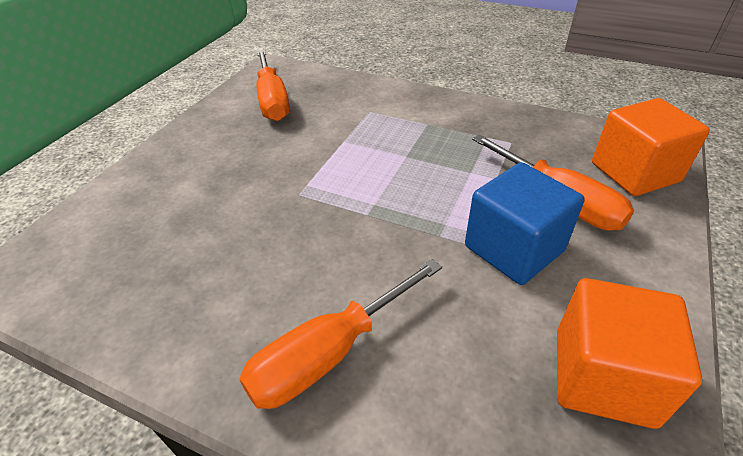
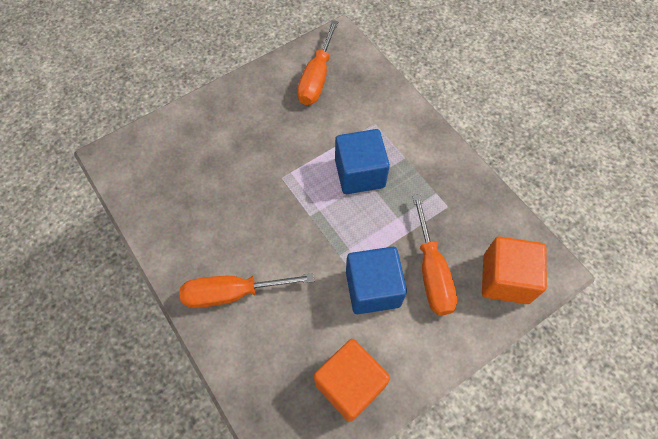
camera: 30 degrees right, 20 degrees up
(391, 153) = (359, 173): none -> blue cube

